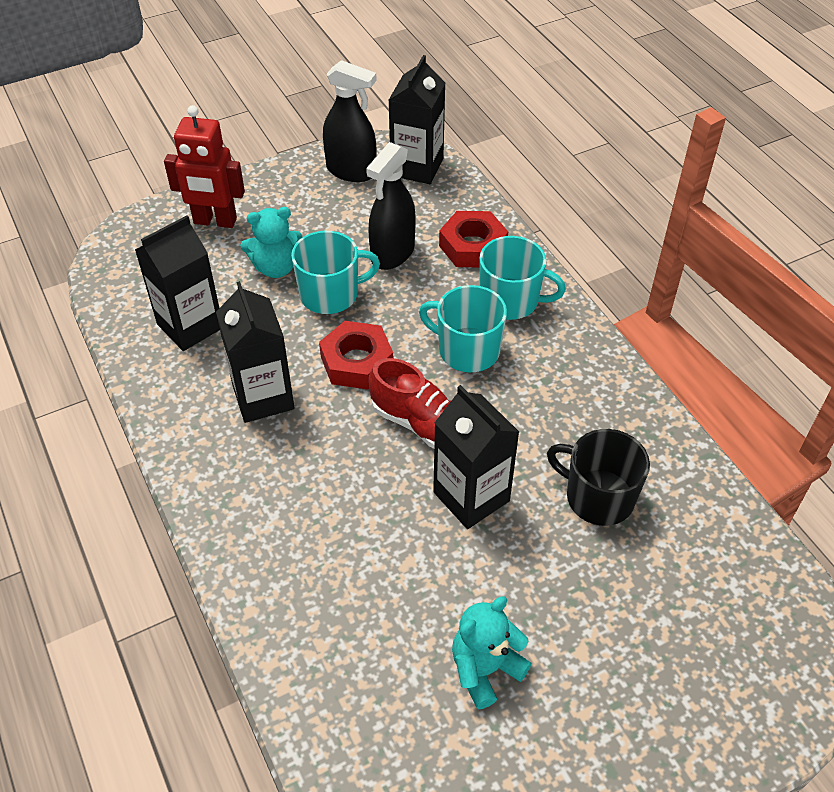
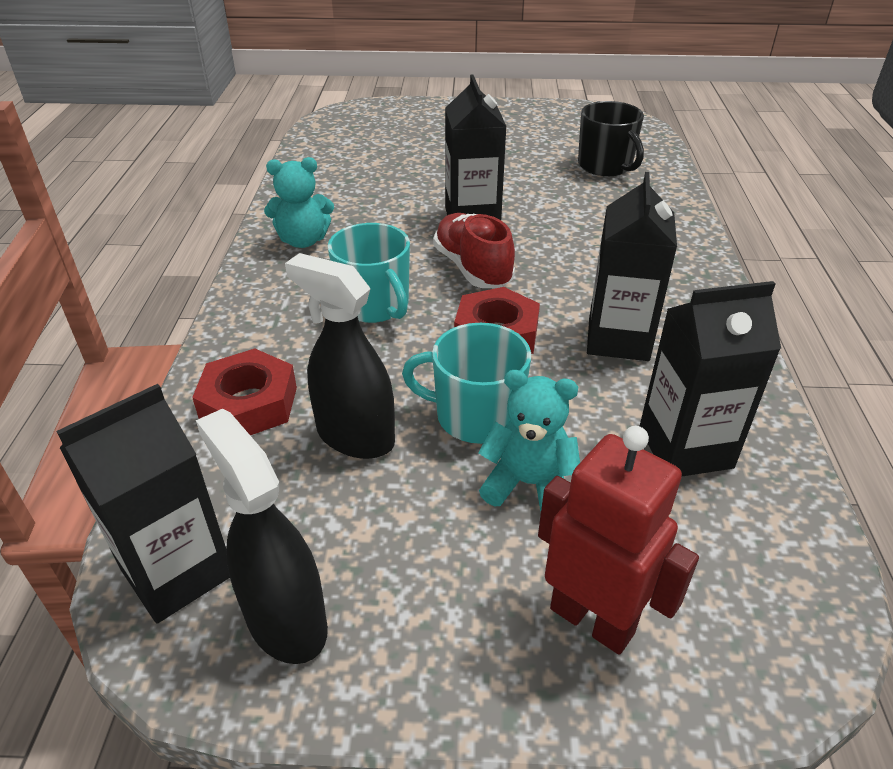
camera: 150 degrees left, 10 degrees down
(392, 253) = (355, 436): black spray bottle -> black spray bottle turned 120 degrees counterclockwise
(485, 669) = (535, 156): turquoise teddy bear -> turquoise teddy bear (303, 240)
(510, 300) = (281, 330): turquoise mug -> none
(598, 497) = (379, 191): black mug -> black mug (606, 166)

